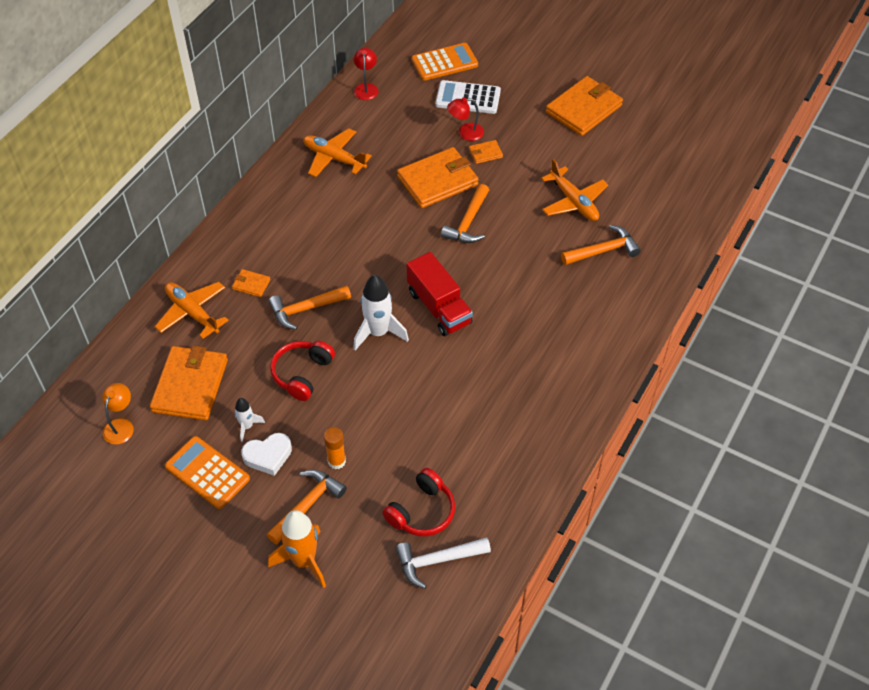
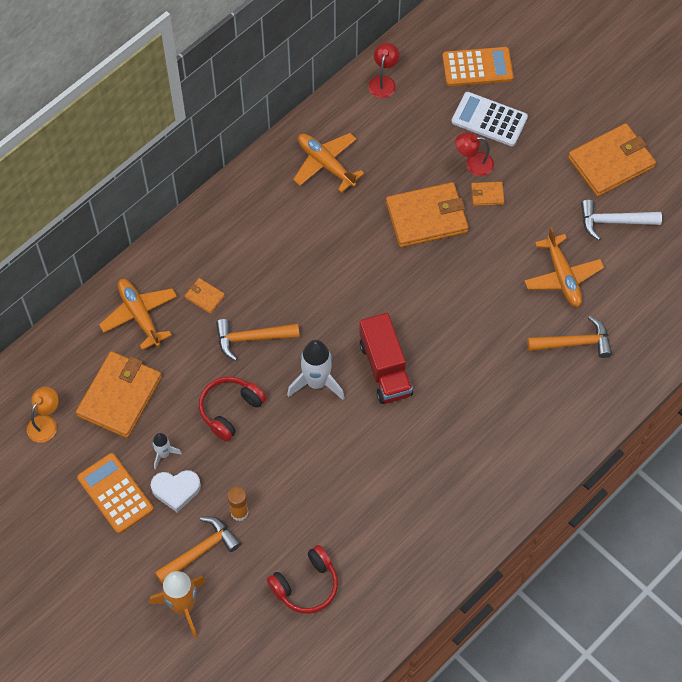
camera: 15 degrees right, 10 degrees up
(437, 561) = (306, 638): white hammer -> white hammer (613, 222)
(468, 222) = (443, 276): orange hammer -> none

